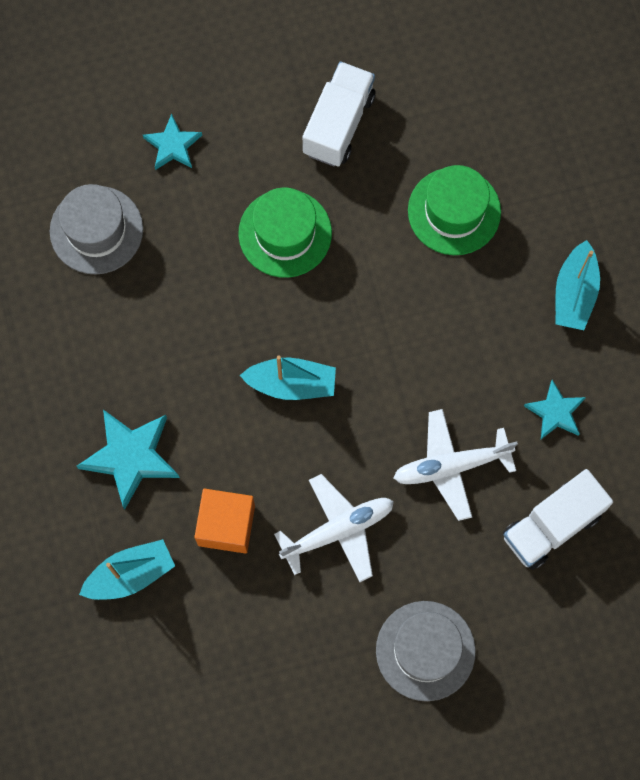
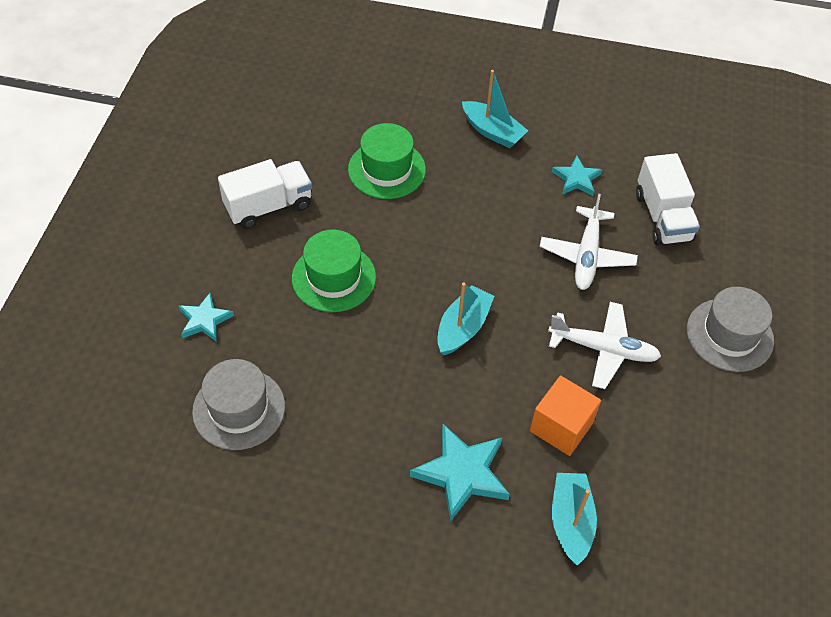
camera: 65 degrees left, 20 degrees down
(338, 124) = (268, 206): white truck -> white truck turned 105 degrees clockwise
(338, 530) = (603, 349): white plane -> white plane turned 105 degrees clockwise

